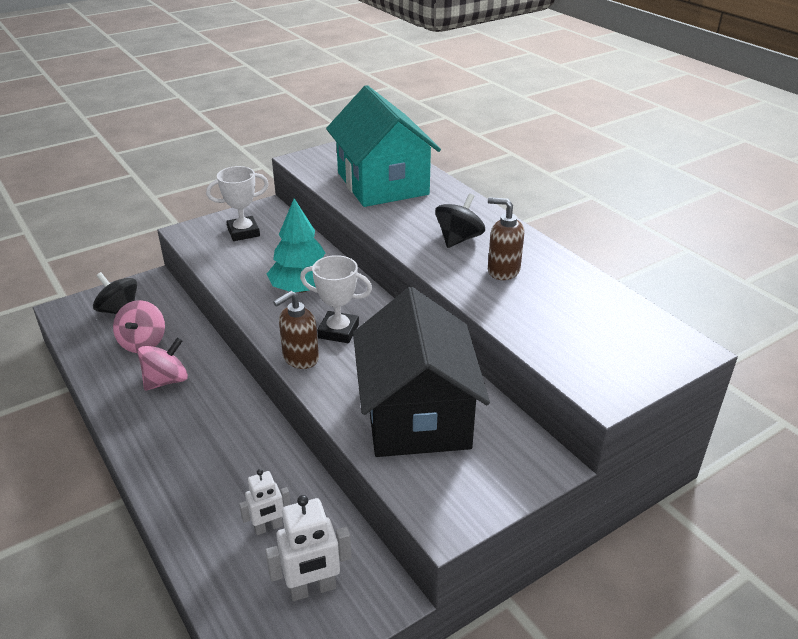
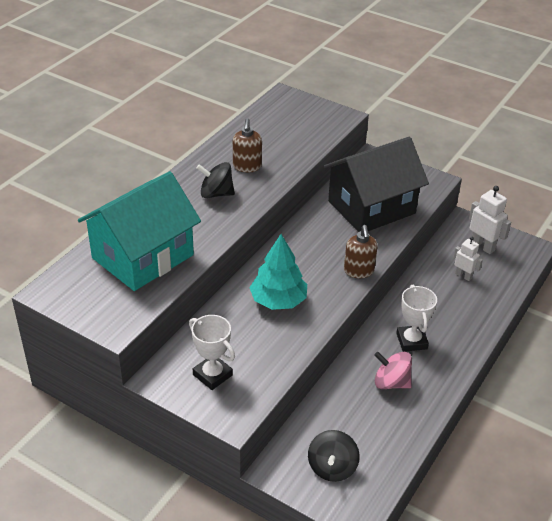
camera: 115 degrees left, 5 degrees up
(143, 343) = (361, 423): pink spinning top -> none
(300, 358) = (359, 271): brown soap dispenser -> brown soap dispenser turned 60 degrees clockwise
(338, 331) = (318, 263): white trophy -> white trophy (411, 341)

